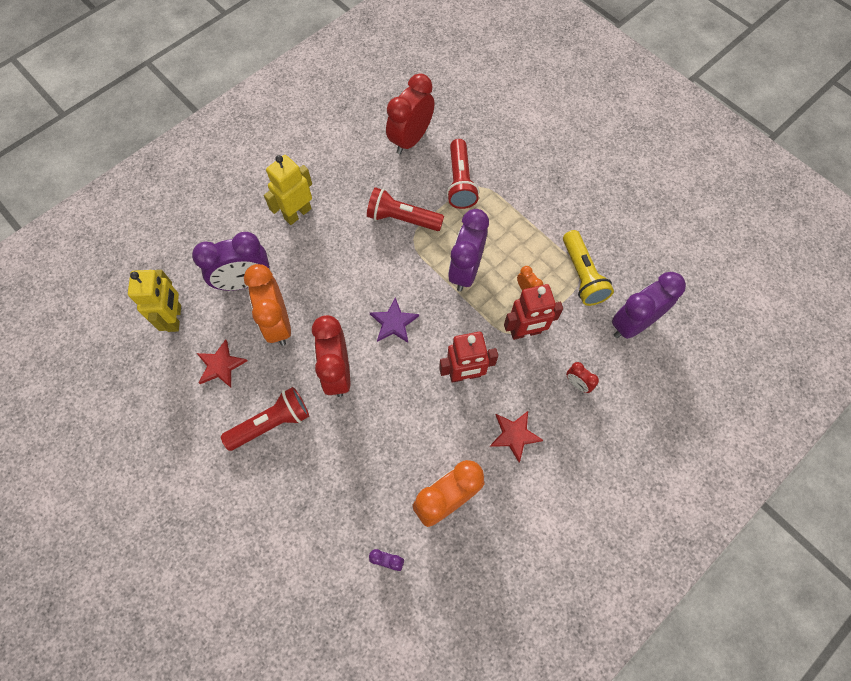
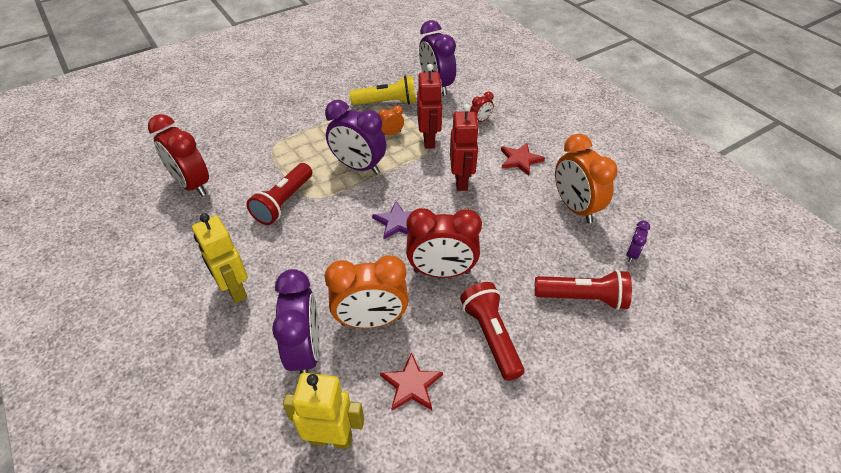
camera: 80 degrees left, 20 degrees down
(460, 182) = (262, 157): red flashlight -> red flashlight (583, 298)

